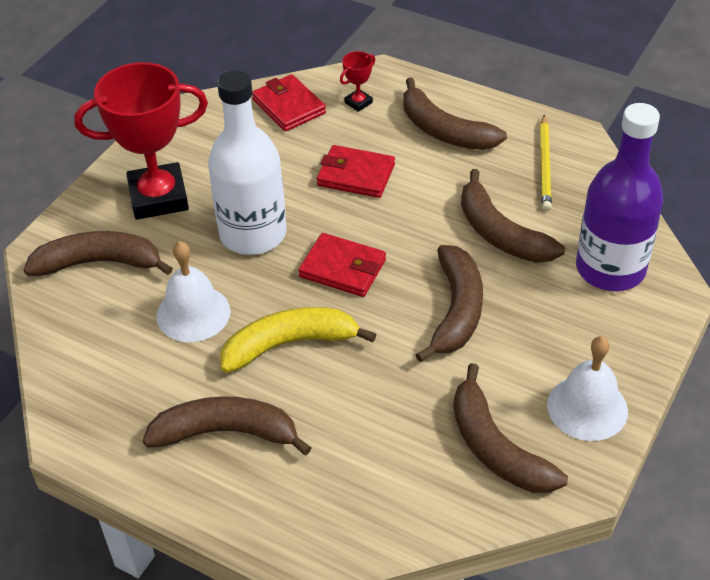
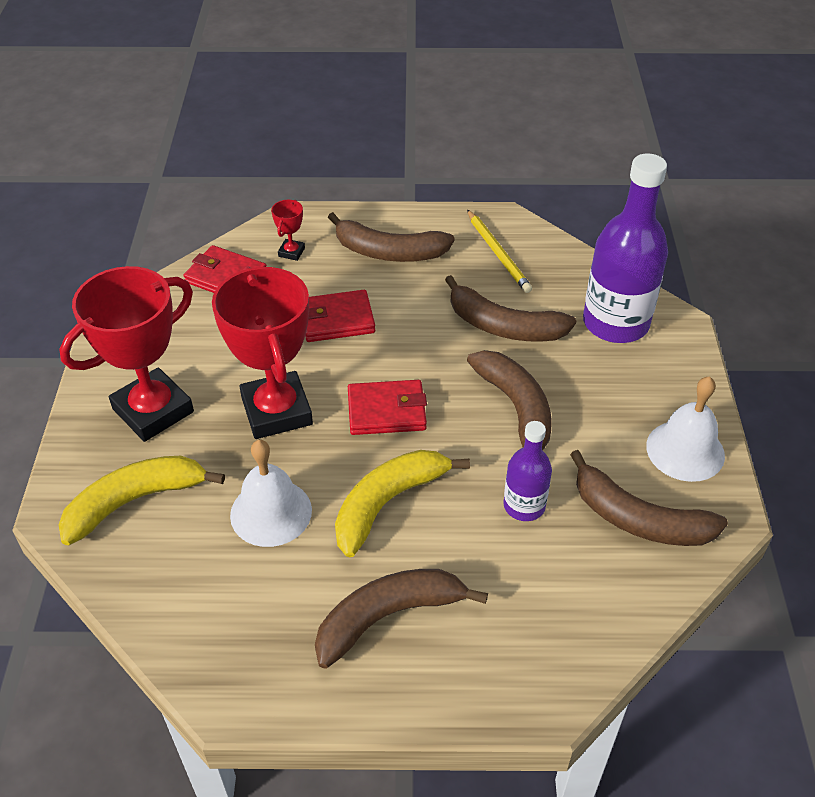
camera: 30 degrees left, 0 degrees up
(99, 263) = (135, 501): brown banana -> yellow banana
(253, 234) = (276, 411): white bottle -> red trophy
(402, 394) = (524, 506): none -> purple bottle

